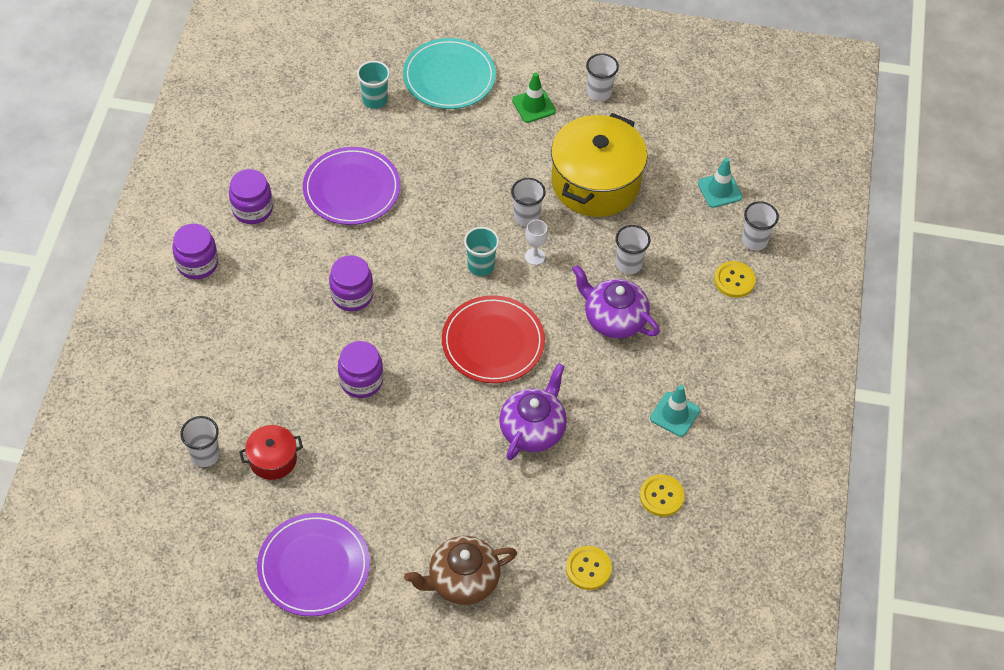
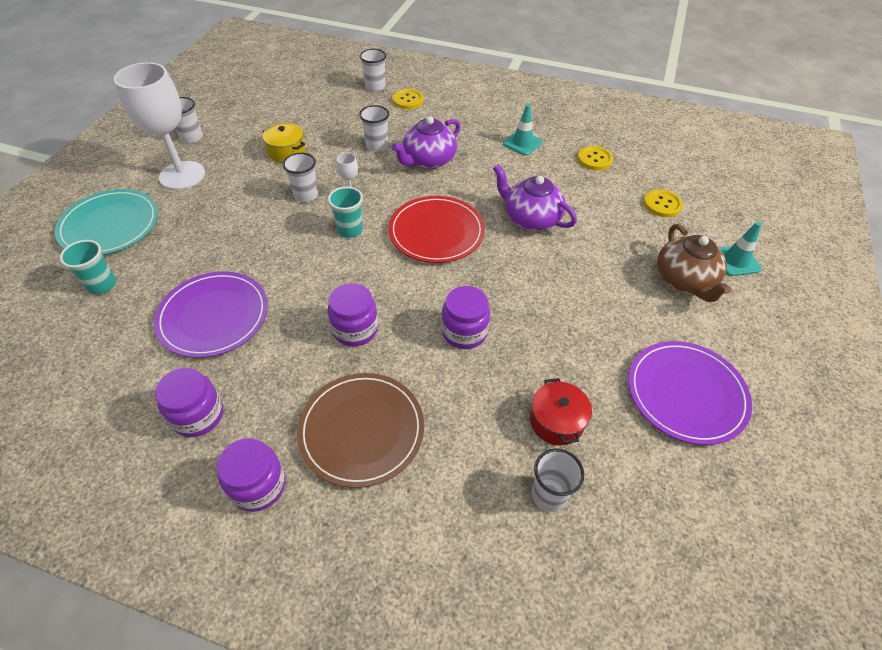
camera: 80 degrees left, 5 degrees down
(250, 319) = (361, 430): none -> brown plate
(533, 106) = (182, 175): green traffic cone -> white goblet
(595, 183) = (287, 152): yellow pot -> yellow pot, size x0.48
(719, 190) = (323, 94): turquoise traffic cone -> turquoise traffic cone (736, 261)

